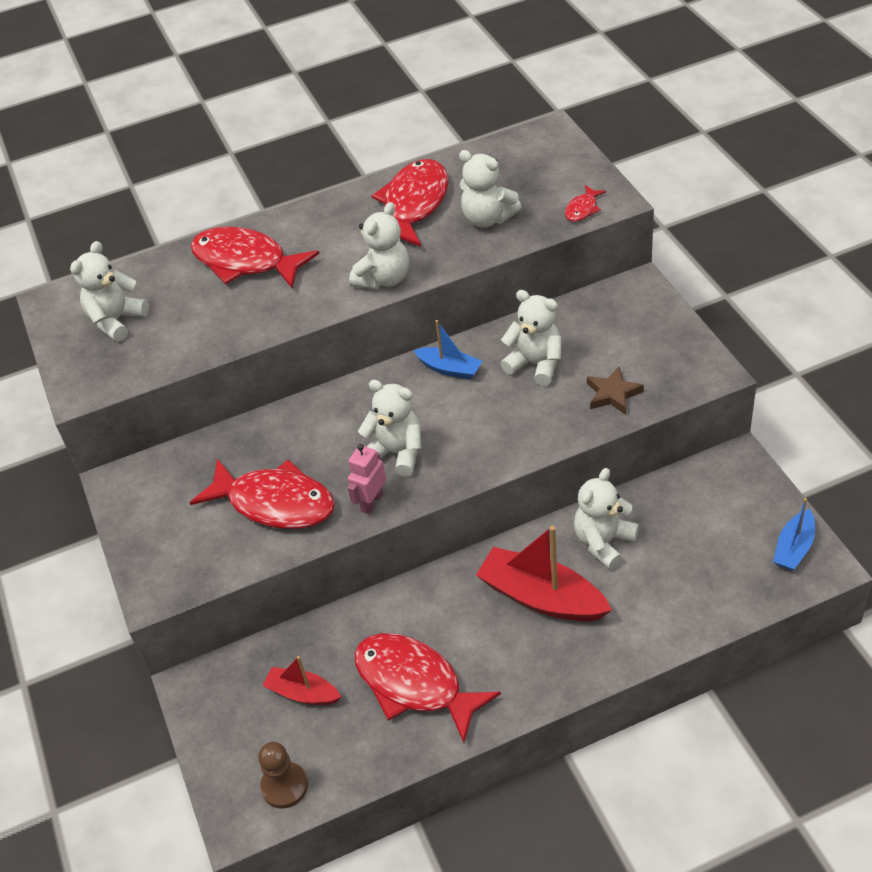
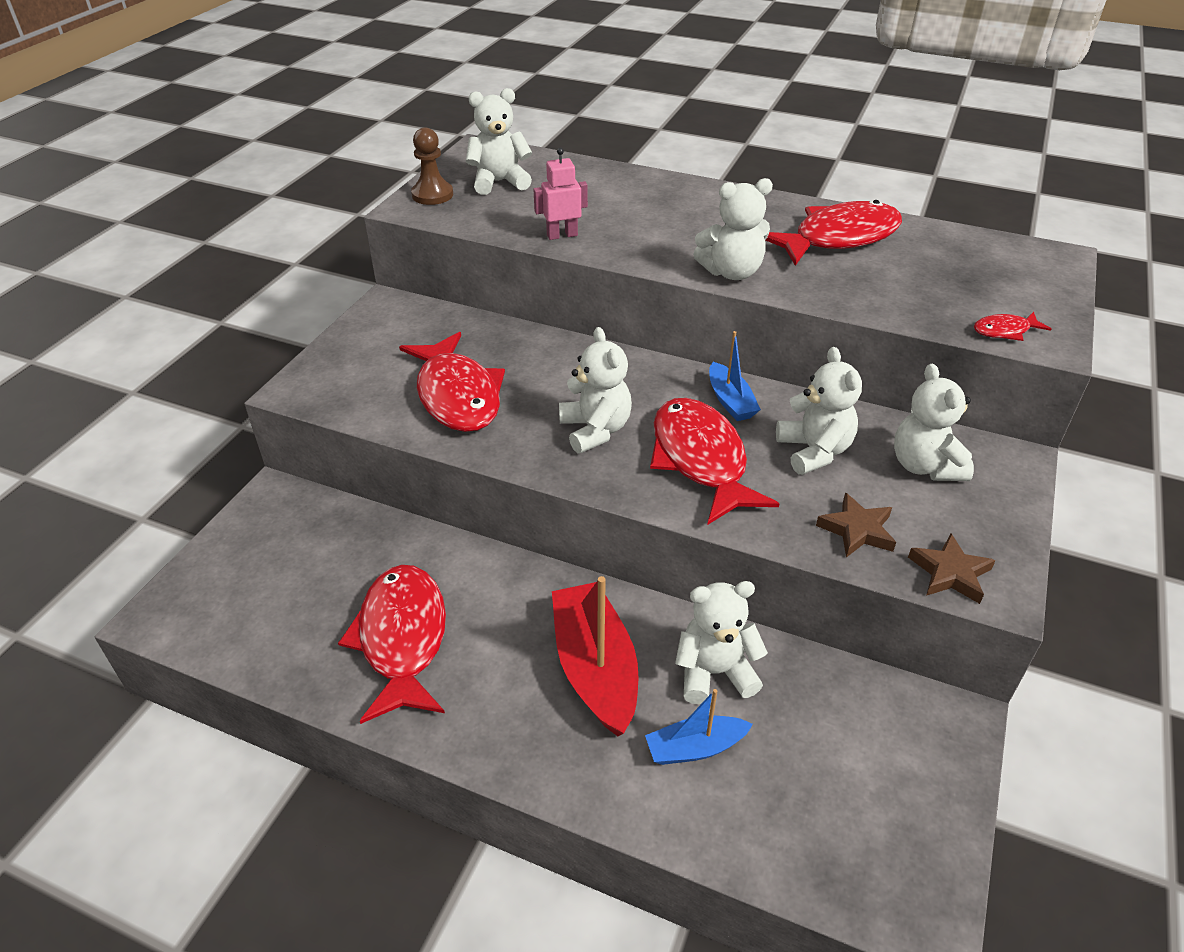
camera: 40 degrees right, 5 degrees down
(245, 262) = (643, 199): red fish -> red fish (700, 460)
(284, 786) = (216, 623): brown pawn -> brown pawn (432, 195)
(303, 693) = (325, 568): red boat -> none
(371, 502) = (522, 450): pink robot -> pink robot (562, 235)
(488, 218) = (893, 284): white teddy bear -> white teddy bear (925, 466)
(681, 381) = (950, 573): none -> brown star
(794, 548) = (914, 864): blue boat -> blue boat (695, 748)

